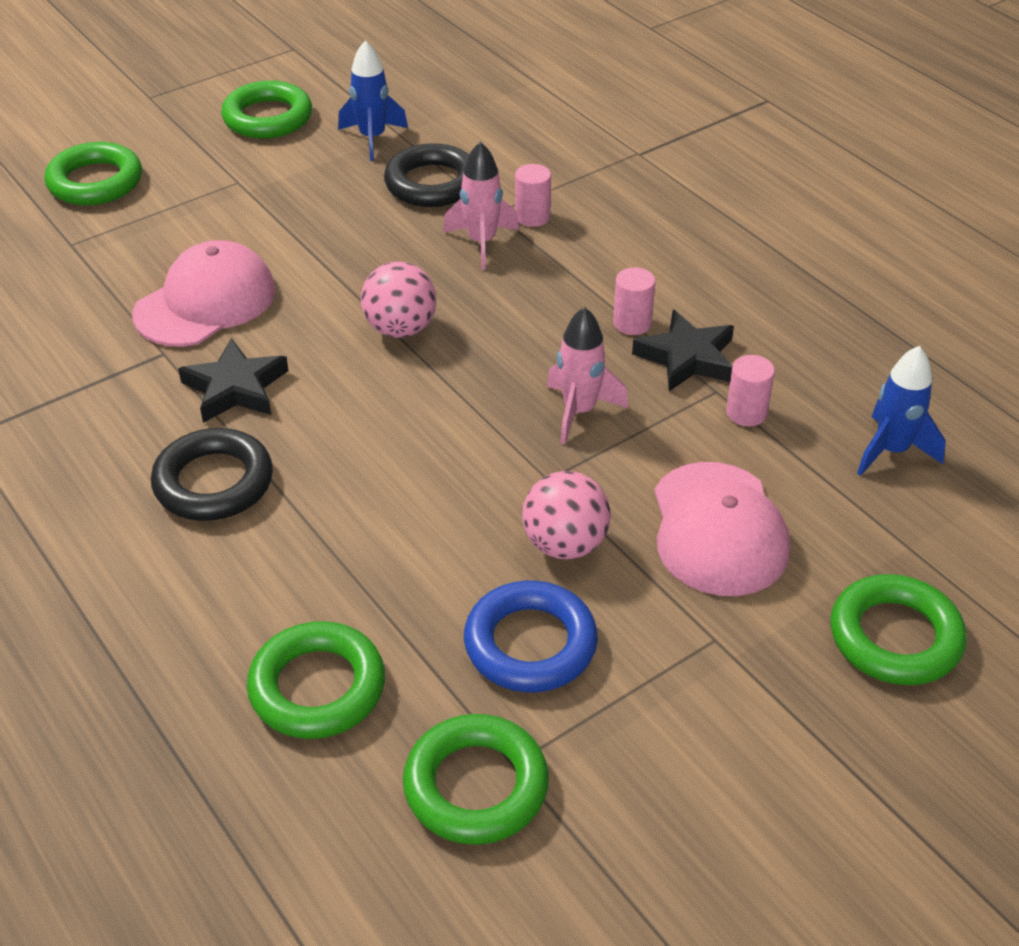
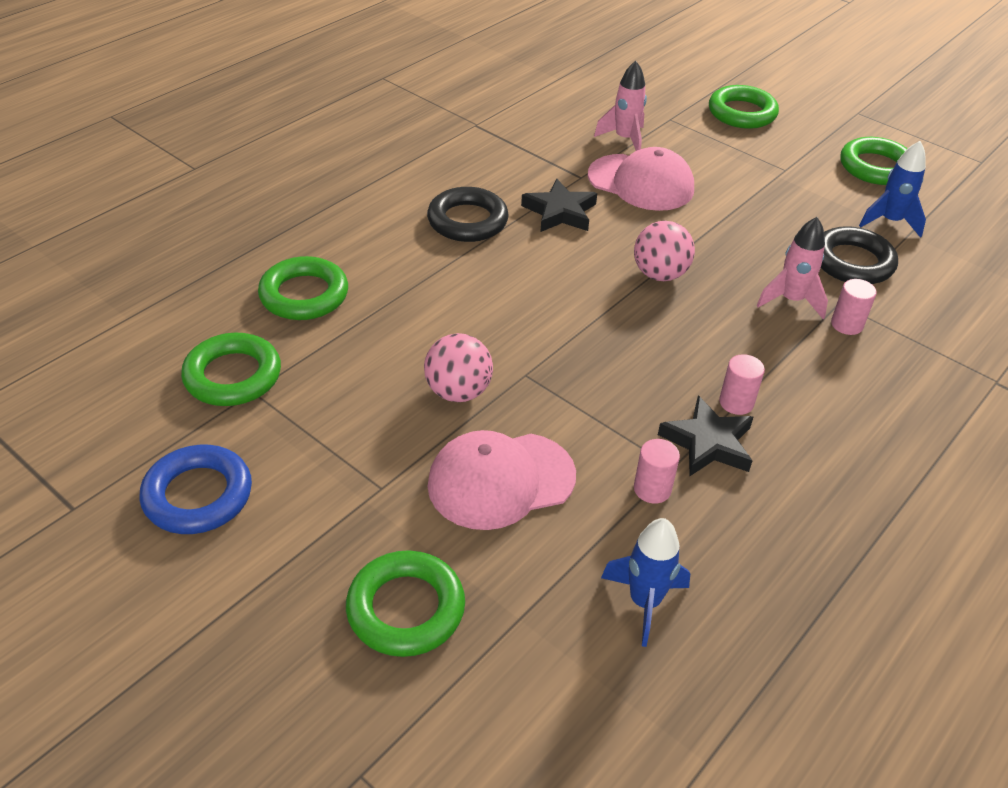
camera: 75 degrees right, 0 degrees up
(530, 644) = (357, 386): blue ring -> blue ring (198, 495)
(579, 411) = (608, 383): pink rocket -> pink rocket (625, 139)

